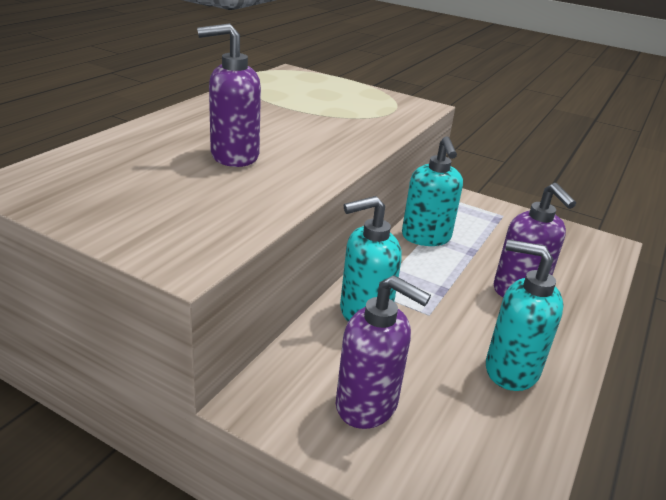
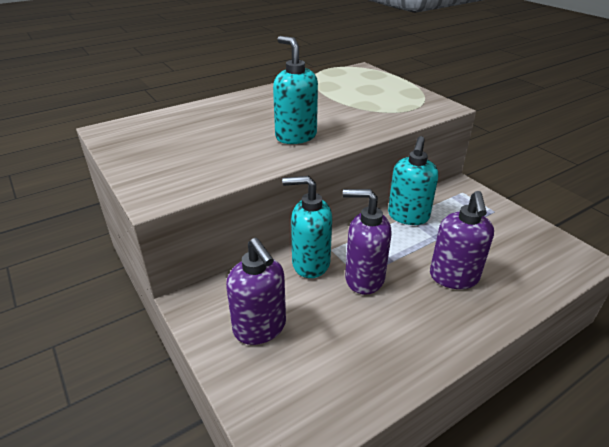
camera: 30 degrees right, 5 degrees up
(234, 156) = (254, 130): purple soap dispenser -> purple soap dispenser (364, 278)
(510, 370) = (390, 337): turquoise soap dispenser -> turquoise soap dispenser (295, 136)

